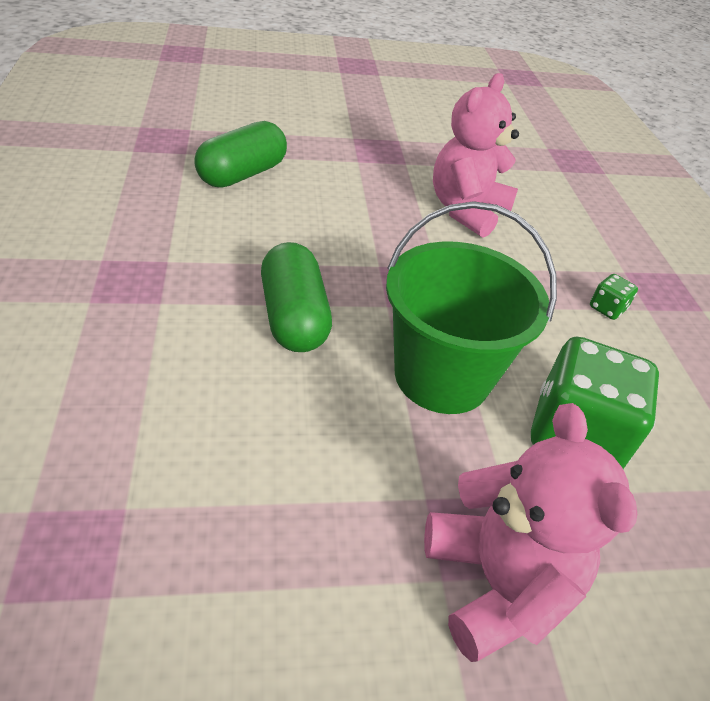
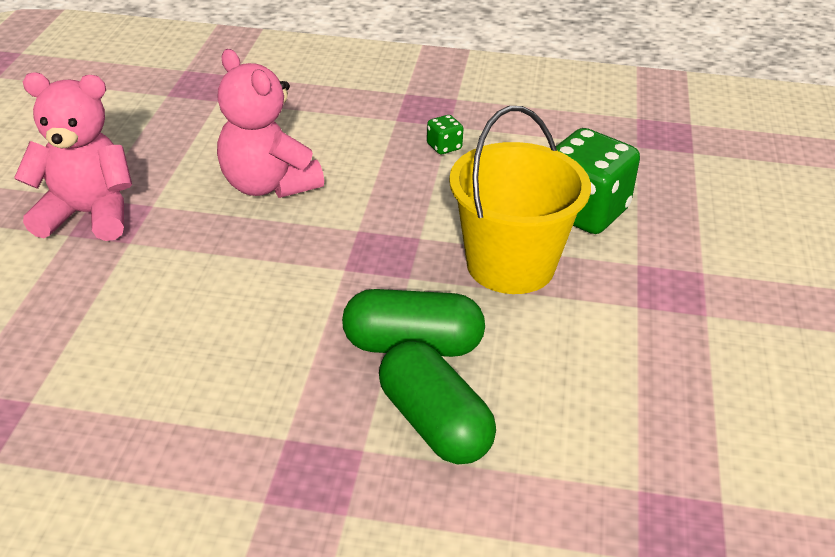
camera: 70 degrees left, 5 degrees down
(242, 174) = (116, 350): green capsule -> green capsule (434, 424)
(442, 376) = (510, 265): green bucket -> yellow bucket
(497, 583) = (709, 289): pink teddy bear -> pink teddy bear (87, 214)

